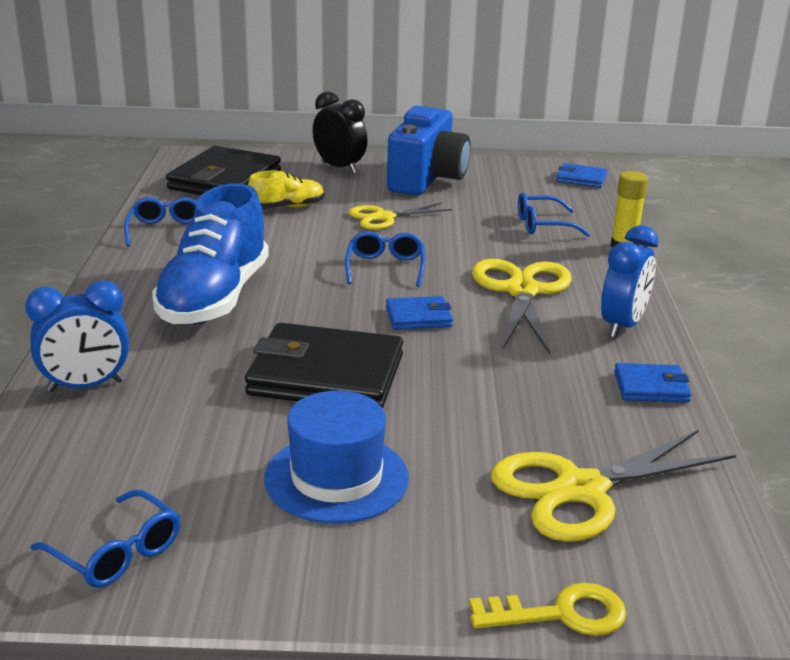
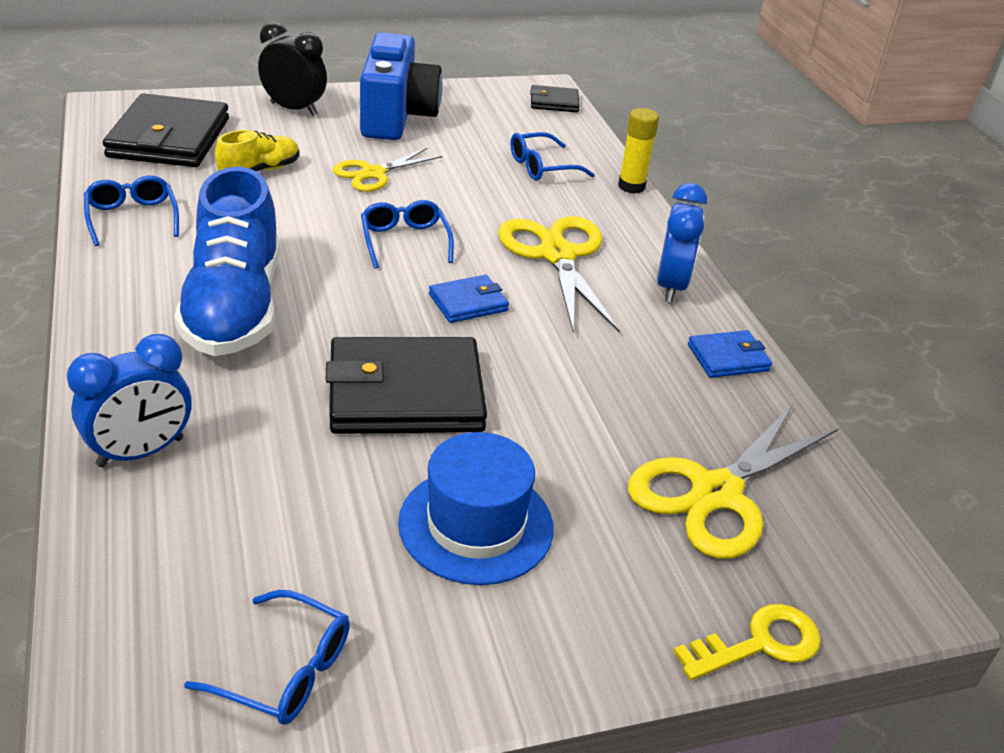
camera: 20 degrees left, 10 degrees up
(581, 178) = (554, 102): blue wallet -> black wallet

